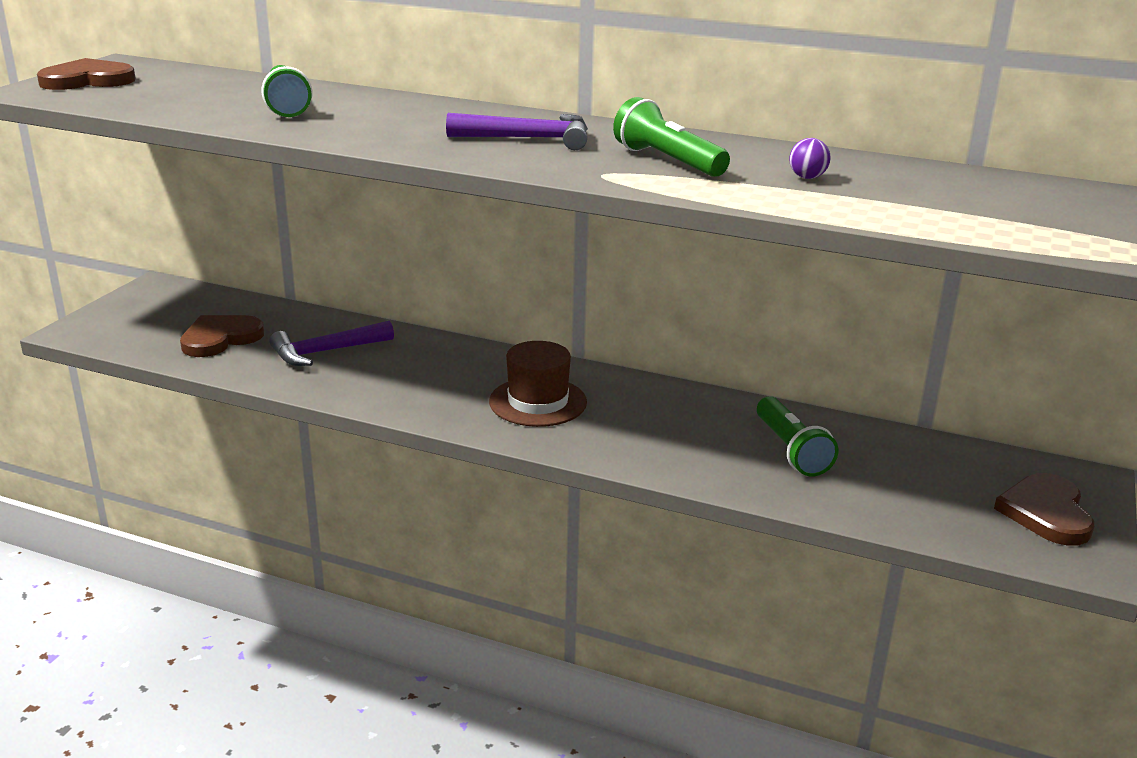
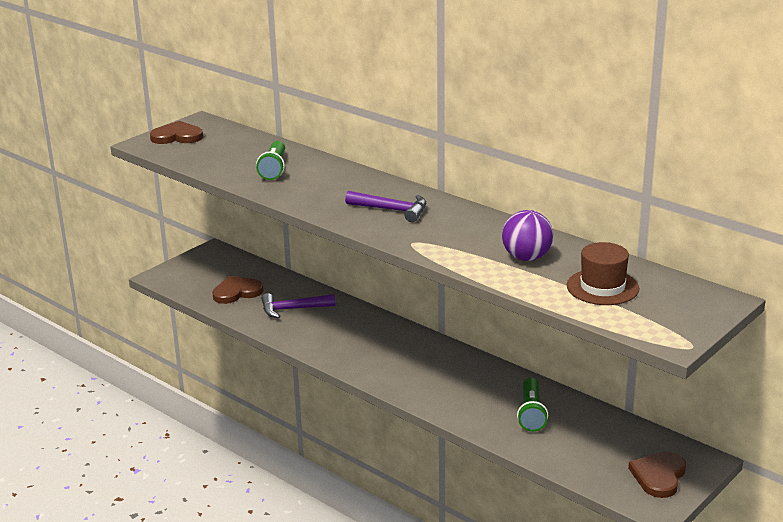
camera: 20 degrees right, 0 degrees up
(538, 402) = (399, 360): brown hat -> brown hat (602, 287)
(668, 161) = (457, 236): green flashlight -> none
(807, 177) = (526, 258): purple ball -> purple ball, size x2.17

